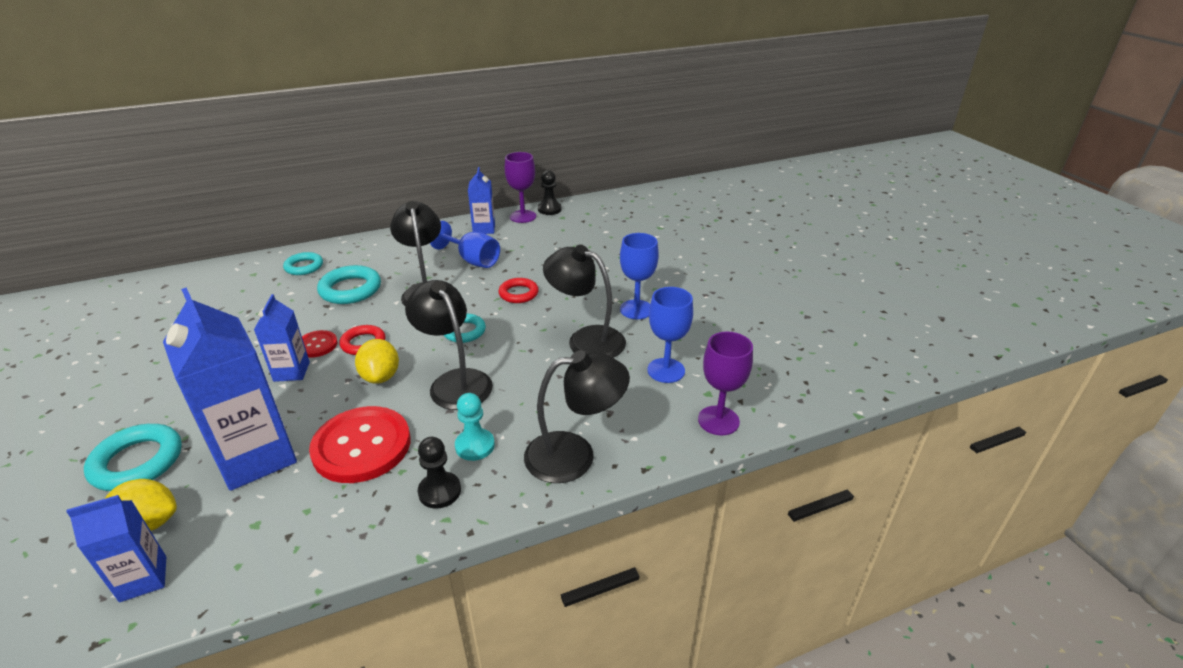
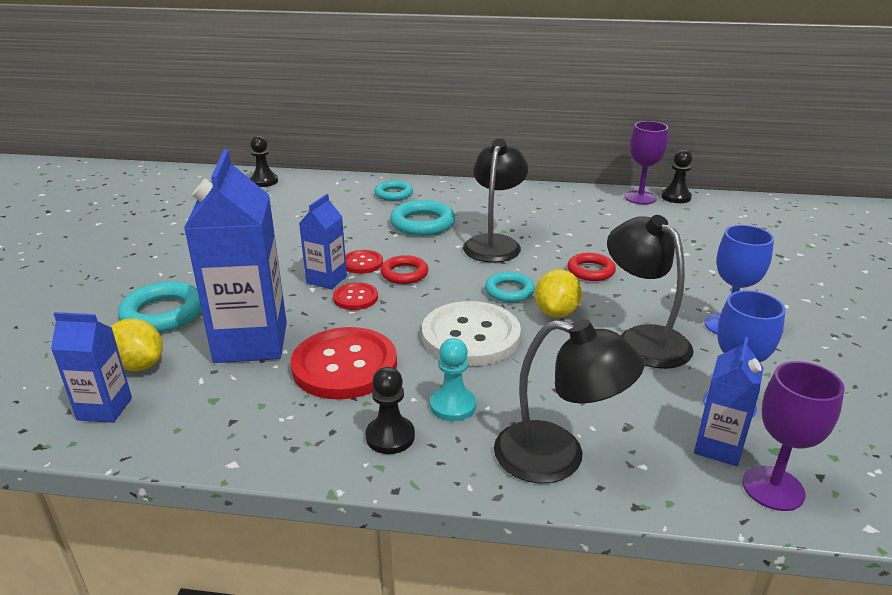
camera: 30 degrees right, 5 degrees down
(153, 287) = (264, 181): none -> black pawn
(331, 380) = (355, 298): none -> red button
(381, 377) = (401, 308): yellow lemon -> yellow lemon (556, 312)
(455, 382) = (470, 336): black lamp -> white button
(472, 260) = (559, 226): blue goblet -> none
(484, 229) = (589, 200): blue carton -> blue carton (718, 447)

